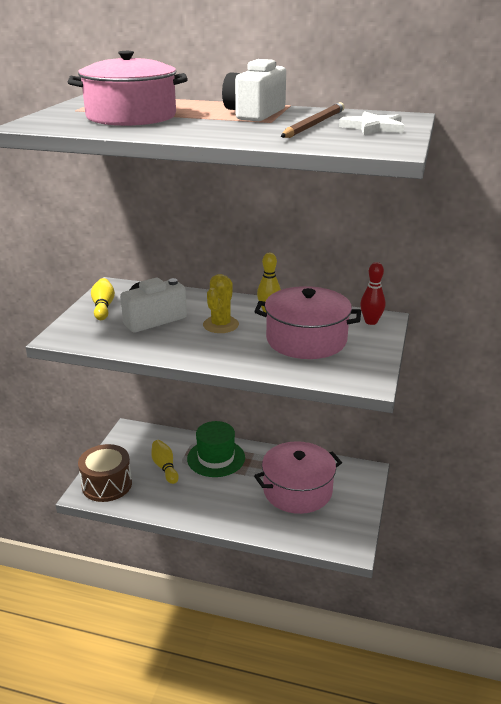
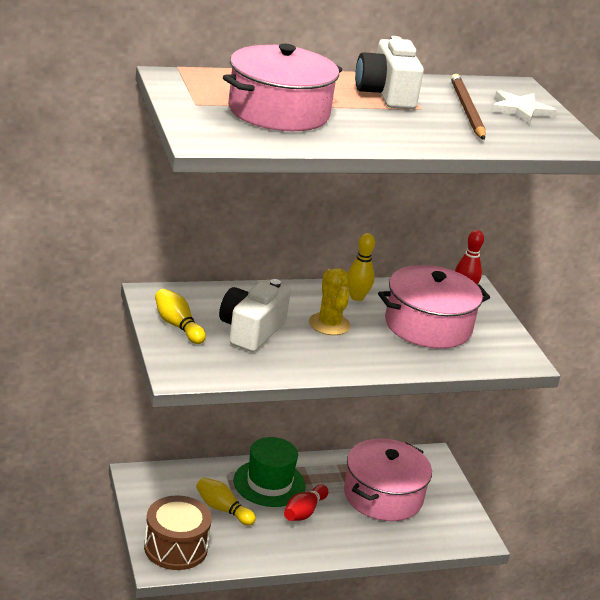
camera: 35 degrees left, 0 degrees up
(223, 485) = (304, 512): none -> red bowling pin

